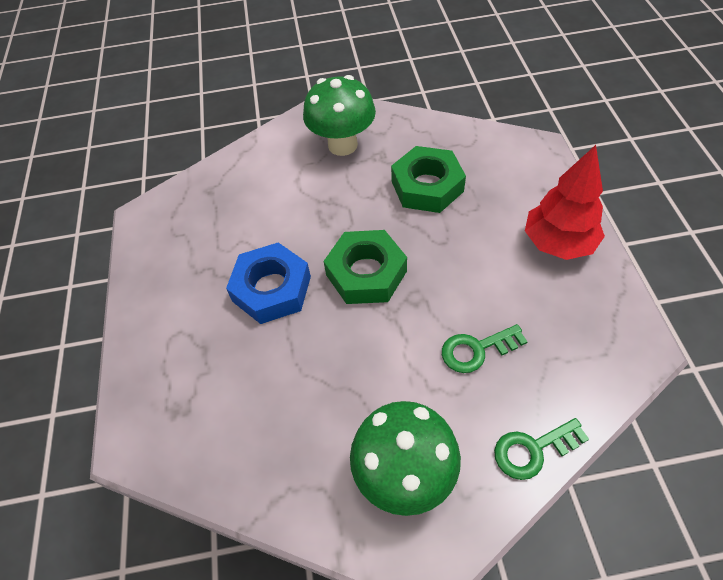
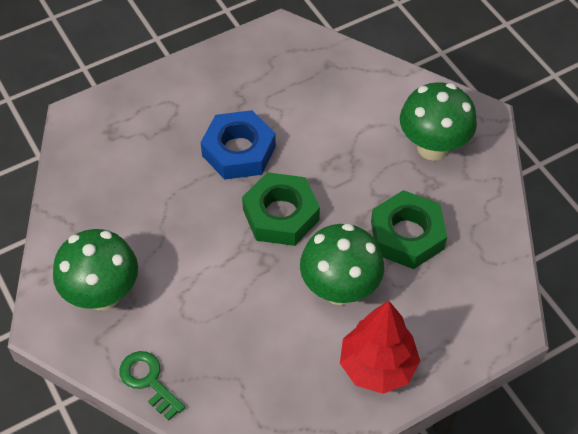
camera: 65 degrees right, 0 degrees up
(468, 249) = (340, 289): none -> green mushroom
(476, 350) = (229, 320): green key -> none

